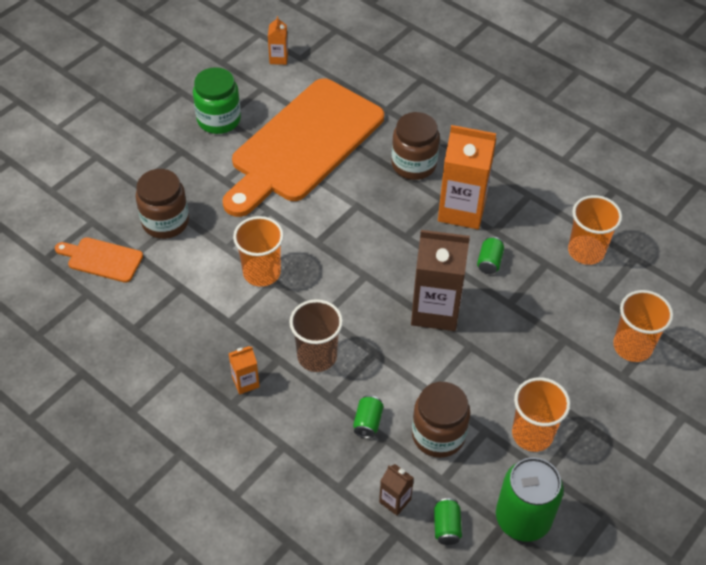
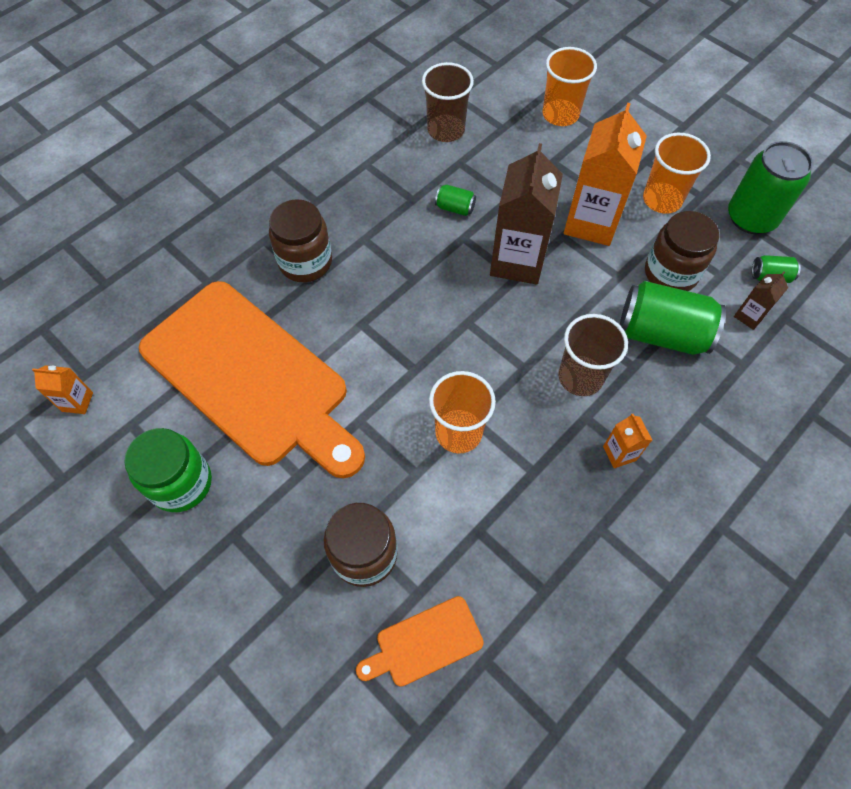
camera: 85 degrees left, 10 degrees up
(102, 259) = (424, 643): orange cutting board -> orange cutting board turned 45 degrees clockwise
(368, 422) = (662, 333): green can -> green can, size x2.17
(462, 210) = (380, 224): orange carton -> orange carton (591, 222)
(586, 251) = (446, 130): orange cup -> brown cup

